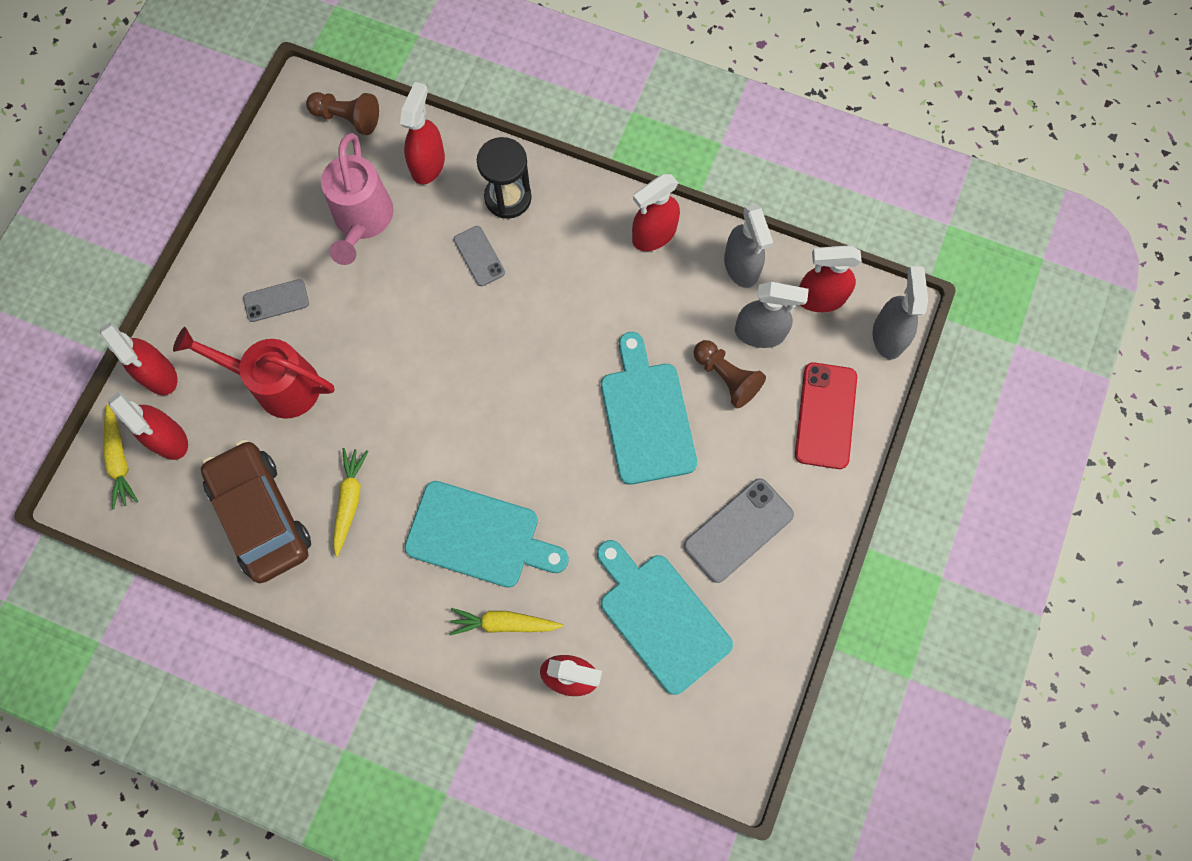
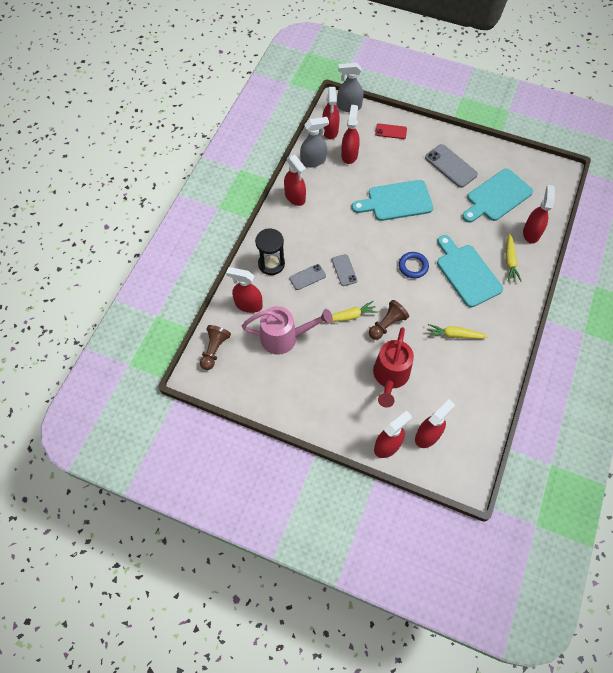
camera: 90 degrees left, 10 degrees down
(120, 460) = (443, 462): yellow carrot -> yellow carrot (349, 316)
(261, 515) = (468, 379): brown car -> none
(276, 300) = (337, 382): grey phone -> grey phone (344, 270)
(479, 536) = (467, 273): turquoise cutting board -> turquoise cutting board turned 45 degrees counterclockwise
(496, 438) = (413, 266): none -> blue ring
(726, 377) = (373, 168): brown pawn -> brown pawn (387, 324)
(760, 333) = (349, 155): grey spray bottle -> red spray bottle
(825, 415) = (391, 131): red phone -> red phone, size x0.60

